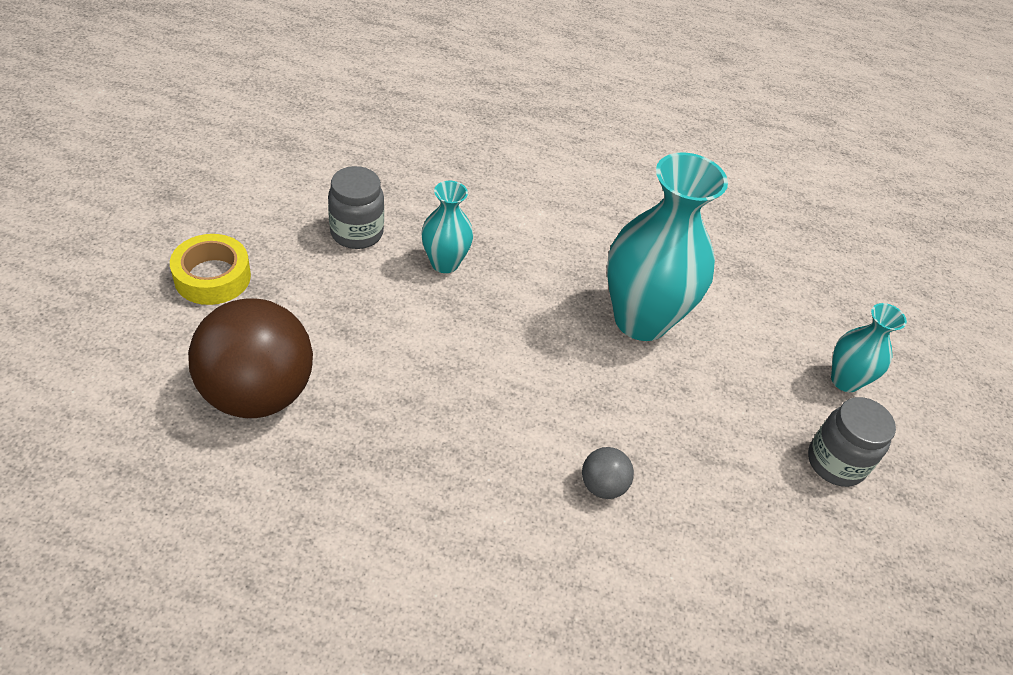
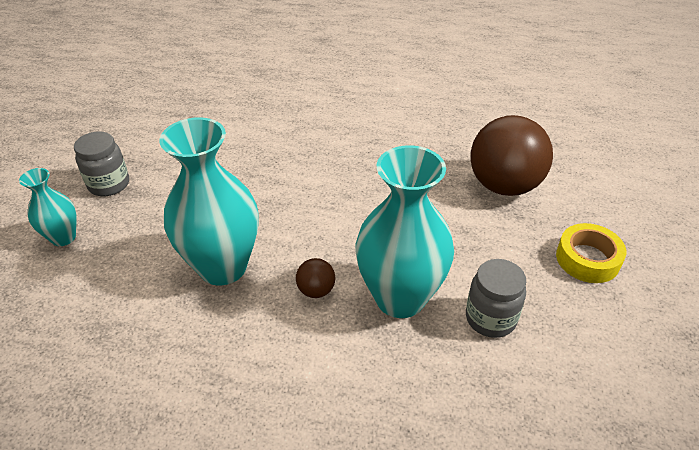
camera: 175 degrees left, 5 degrees down
(445, 263) = (400, 298): turquoise vase -> turquoise vase, size x1.93
(534, 281) = (316, 290): none -> brown ball
(602, 485) = (274, 160): grey ball -> none

